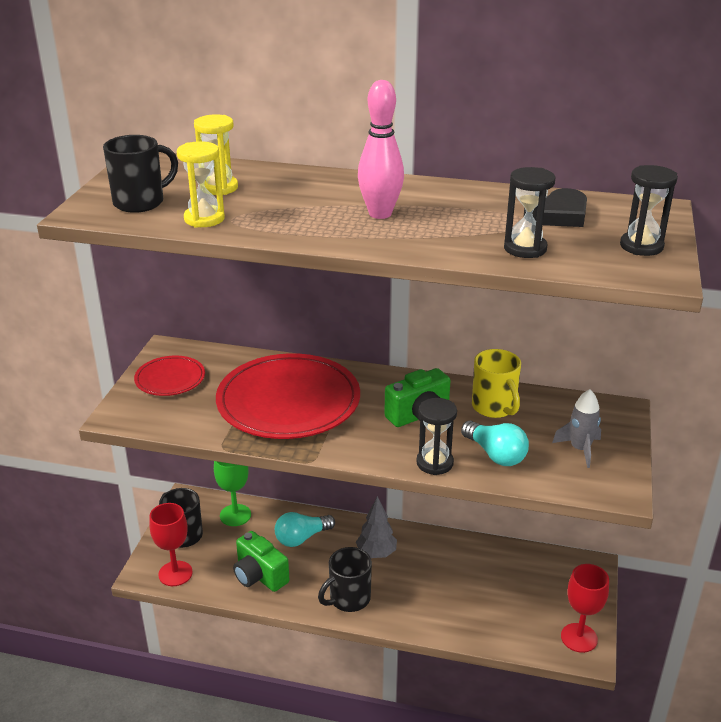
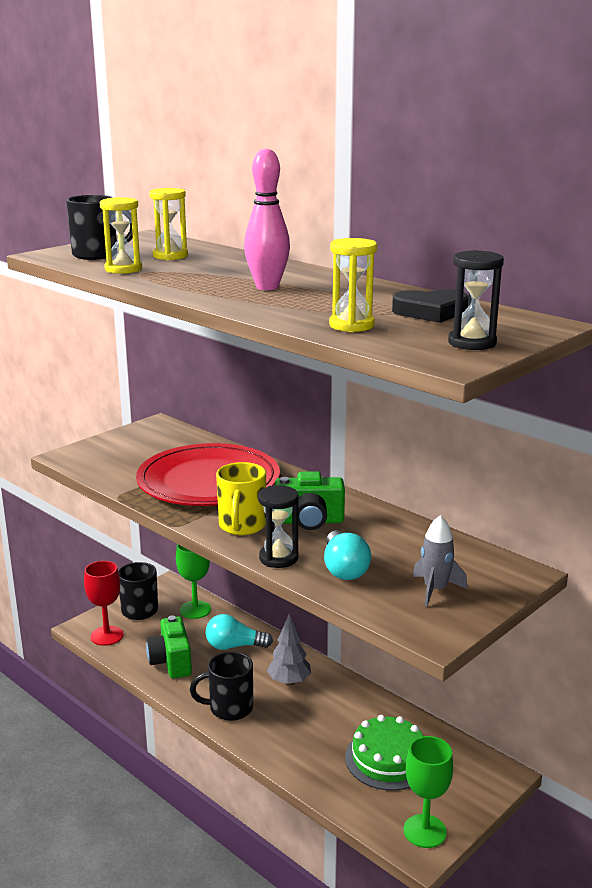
camera: 30 degrees right, 10 degrees down
(170, 379) = (135, 443): red plate -> none
(494, 407) = (389, 534): yellow mug -> yellow mug (242, 526)
(507, 589) = (388, 759): none -> green cake
(525, 248) = (351, 325): black hourglass -> yellow hourglass
(579, 638) = (424, 831): red goblet -> green goblet

